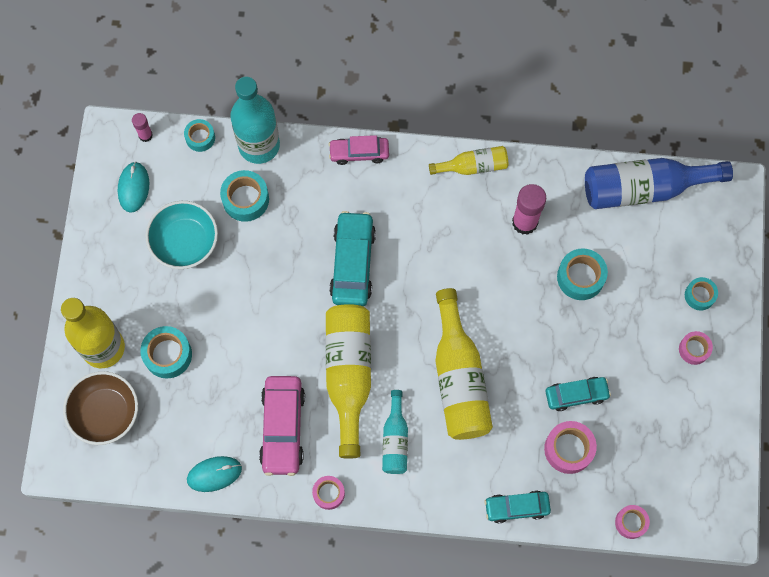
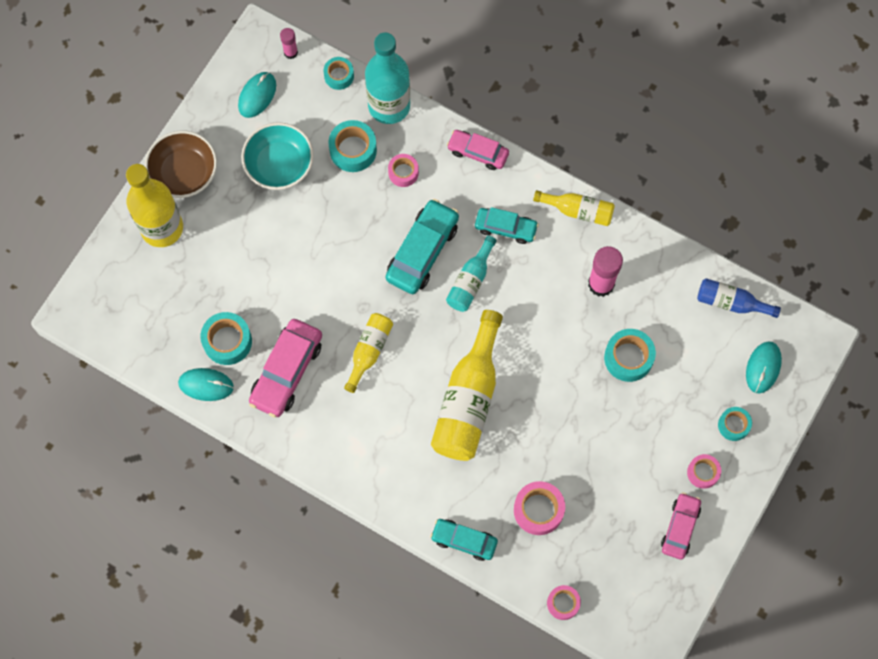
camera: 25 degrees right, 0 degrees up
(105, 413) = (136, 286): brown bowl -> brown bowl (184, 173)
(168, 354) = (216, 259): turquoise tape -> turquoise tape (227, 341)
(328, 493) = (299, 449): pink tape -> pink tape (403, 172)
(348, 375) = (369, 351): yellow bottle -> yellow bottle, size x0.55
(395, 439) = (383, 428): turquoise bottle -> turquoise bottle (471, 281)
(576, 395) = (570, 464): turquoise car -> turquoise car (505, 228)
(645, 188) = (731, 302): blue bottle -> blue bottle, size x0.55
(698, 407) = (680, 527): none -> pink car
(700, 233) = (763, 368): none -> turquoise mouse

